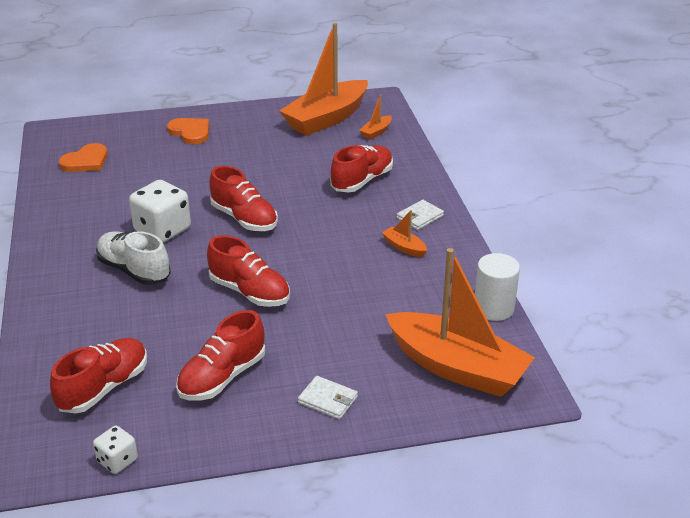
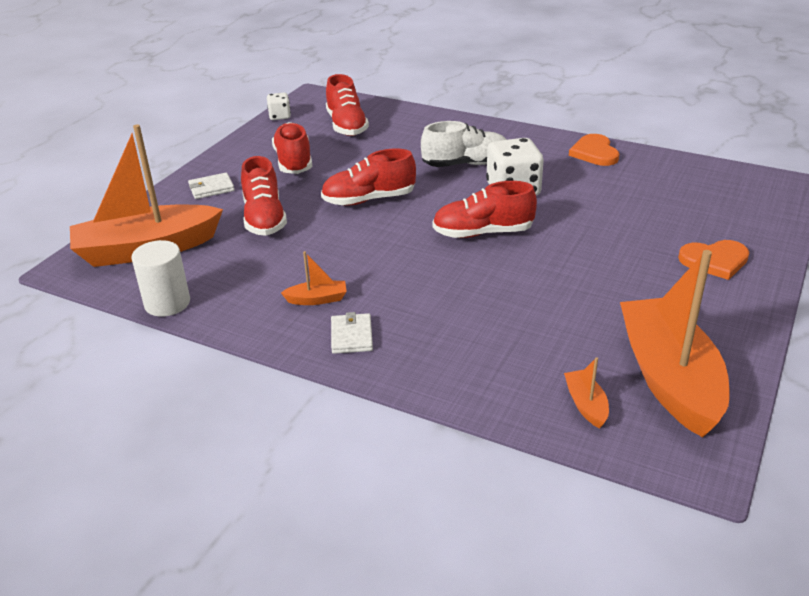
camera: 130 degrees right, 0 degrees up
(86, 161) = (694, 186): orange heart -> orange heart (594, 153)
(362, 181) = (471, 332): red shoe -> red shoe (264, 219)

